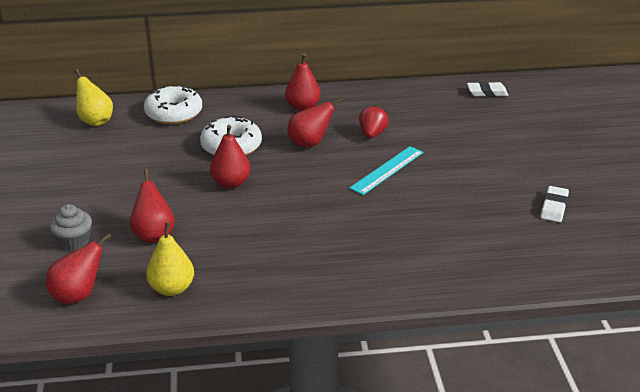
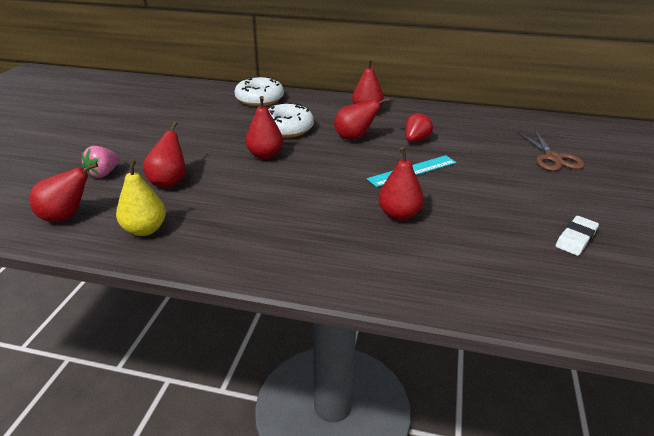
camera: 20 degrees right, 0 degrees up
(74, 241) = (104, 173): grey cupcake -> pink strawberry
(95, 121) = (197, 95): yellow pear -> none
(399, 218) = (399, 215): none -> red pear
(487, 92) = (545, 126): white eraser -> none
(507, 129) = (553, 158): none -> brown scissors

